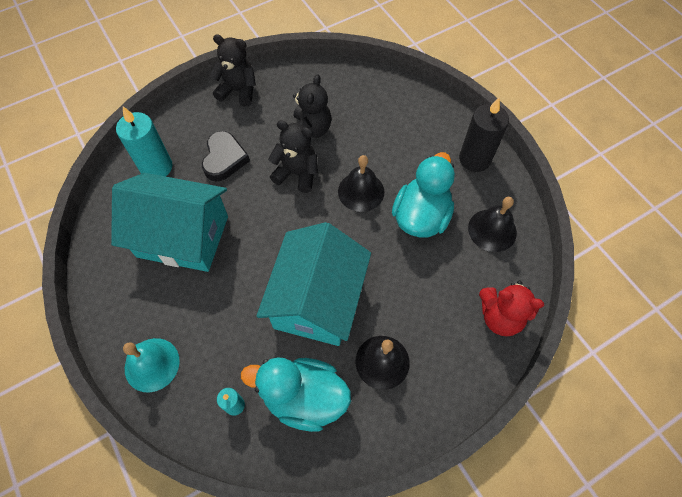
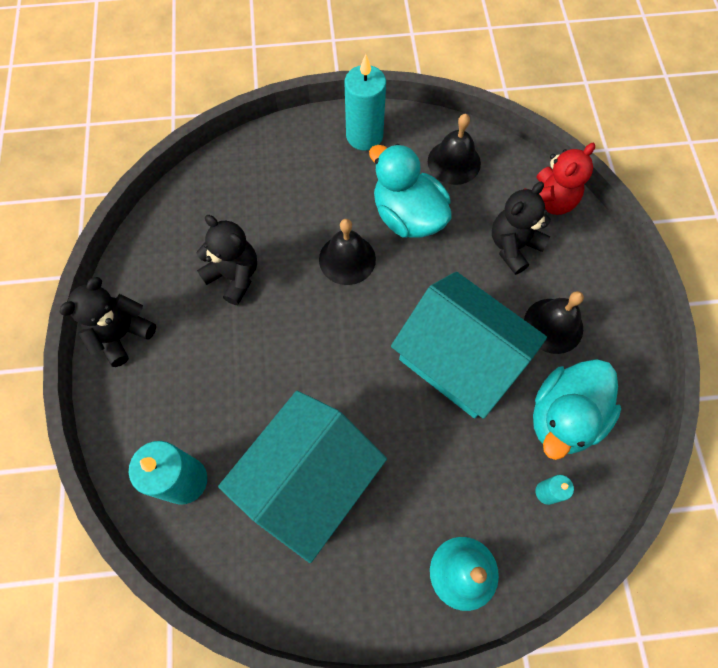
camera: 65 degrees left, 5 degrees up
(224, 159) = (220, 390): black heart -> none
(297, 173) = (287, 315): black teddy bear -> black teddy bear (513, 246)
(474, 159) = (364, 136): black candle -> turquoise candle

